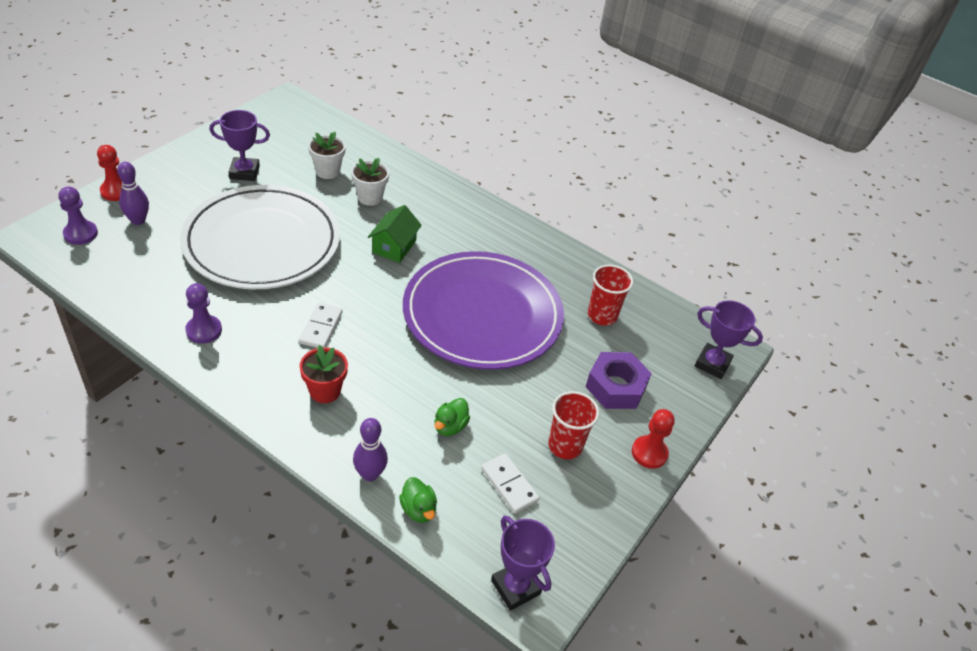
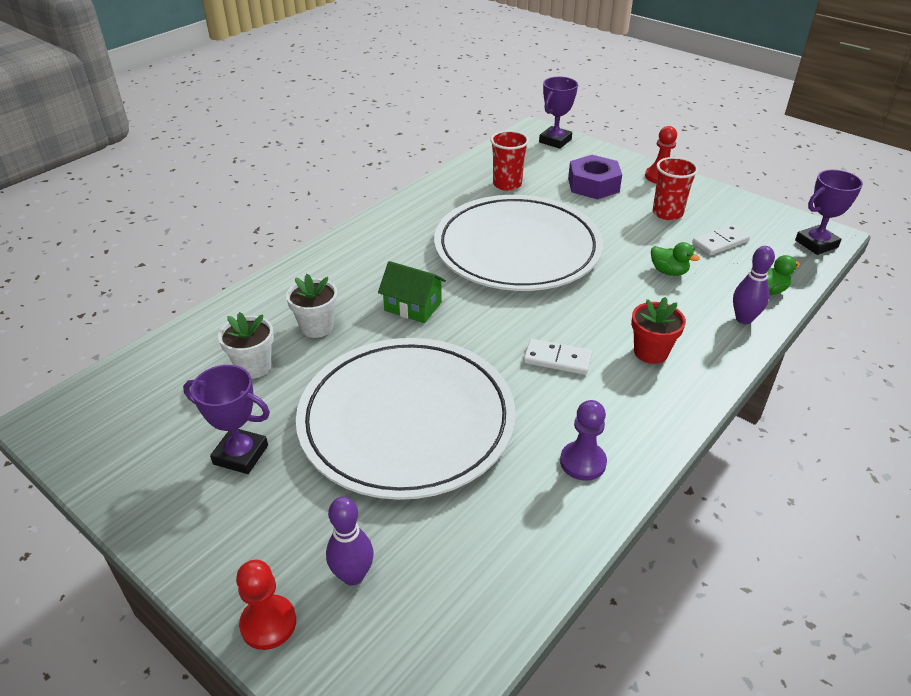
camera: 80 degrees left, 5 degrees down
(80, 234) = (387, 655): purple pawn -> none
(244, 172) = (241, 455): purple trophy -> purple trophy turned 75 degrees counterclockwise
(482, 315) = (517, 249): purple plate -> white plate

